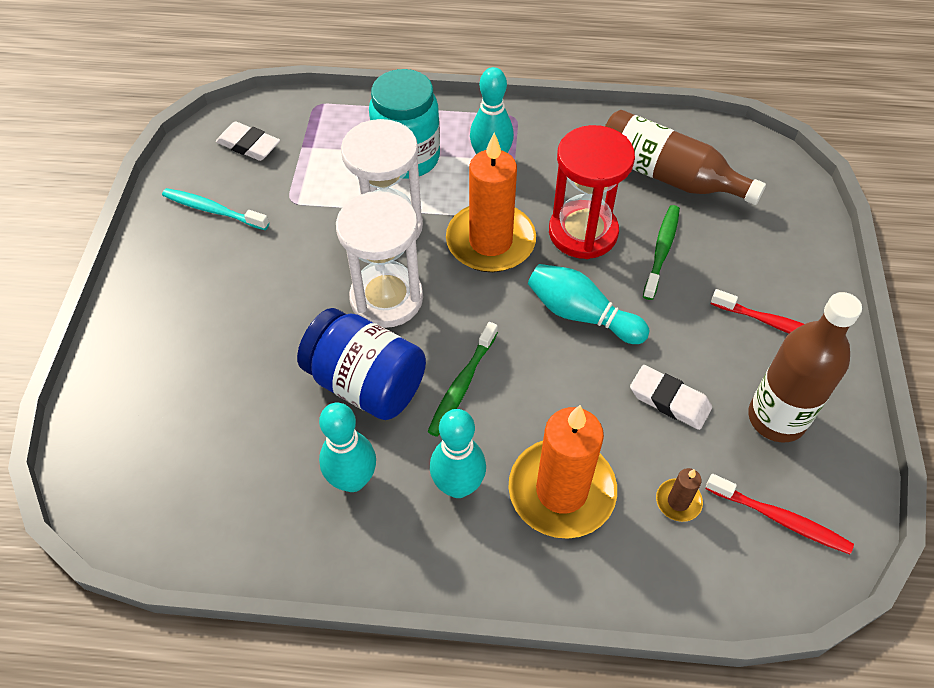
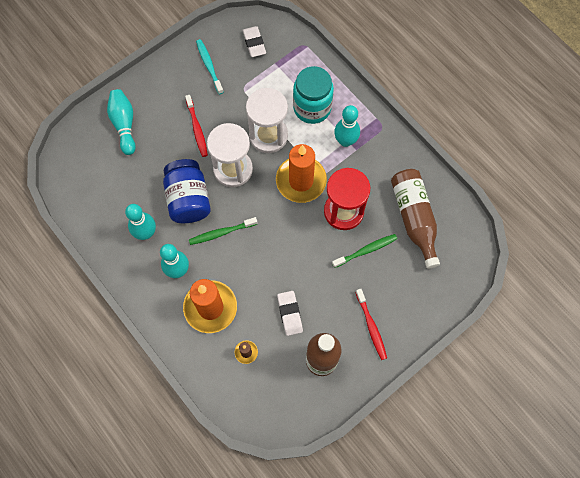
camera: 45 degrees right, 15 degrees up
(581, 314) = (299, 247): turquoise bowling pin -> turquoise bowling pin (124, 125)
(780, 519) = (274, 395): red toothbrush -> red toothbrush (197, 129)

